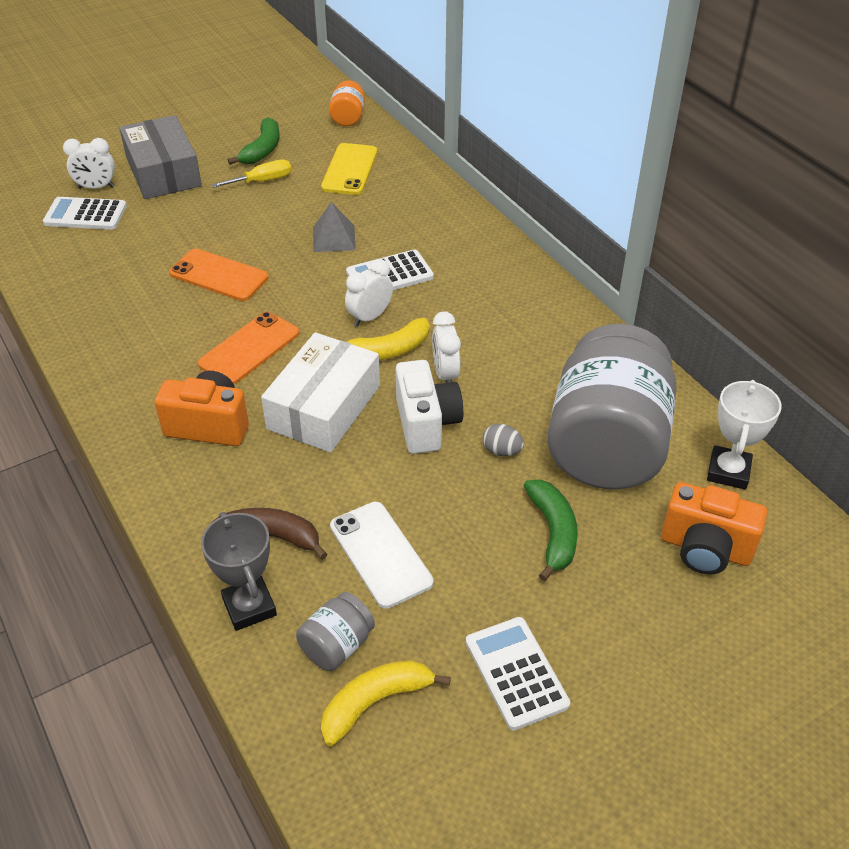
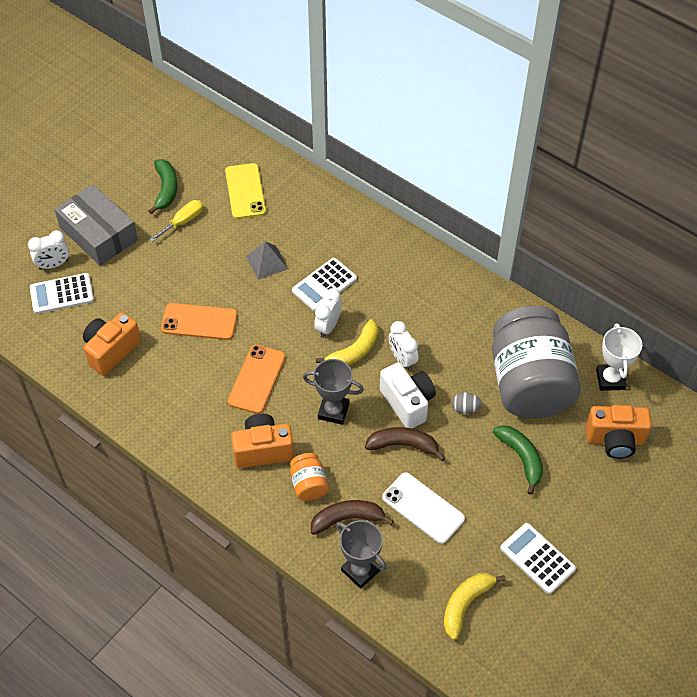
camera: 20 degrees left, 10 degrees up
(100, 279) = (111, 351): none -> orange camera
(324, 407) = (333, 411): white box -> grey trophy
(337, 646) = (426, 577): grey jar -> none
(348, 117) = (217, 136): orange jar -> orange jar (309, 484)
(394, 471) = (403, 445): none -> brown banana

